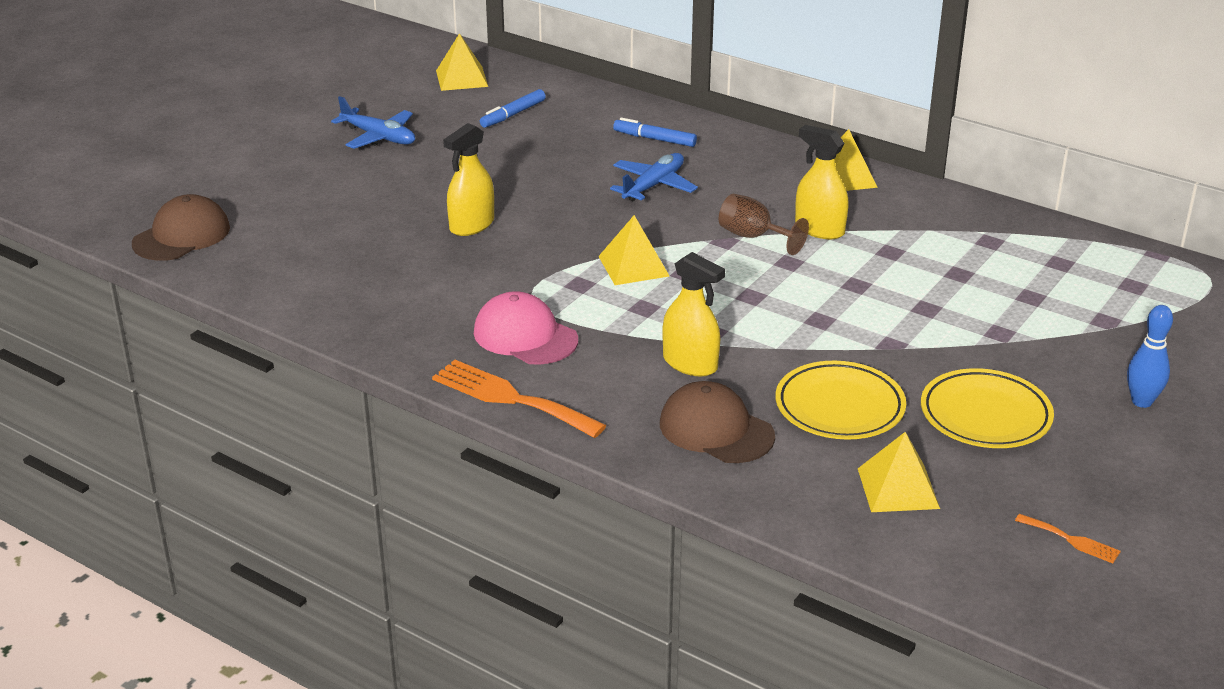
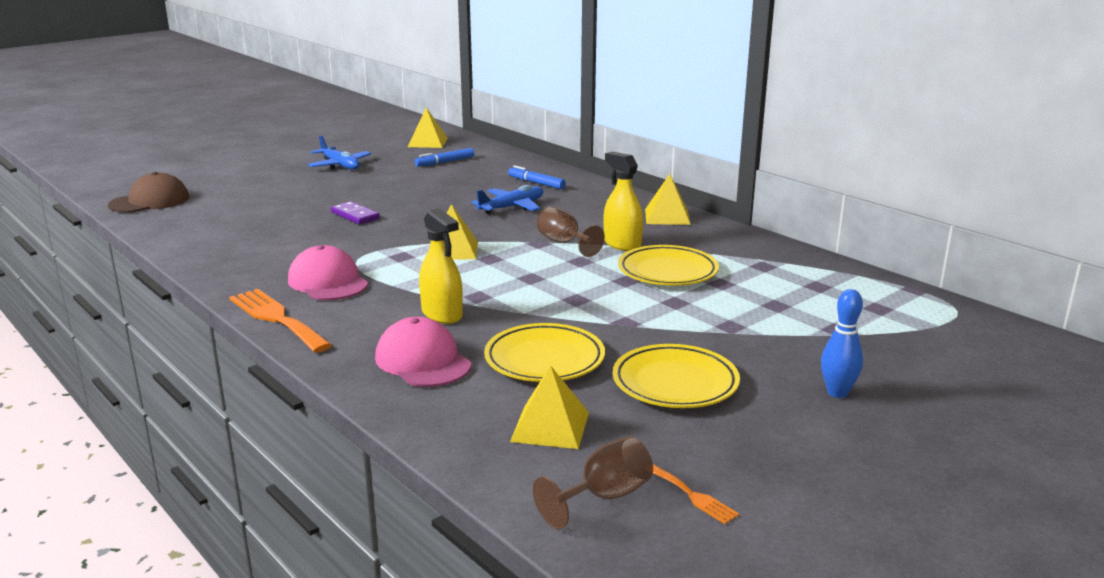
camera: 15 degrees right, 10 degrees down
(472, 225) = (355, 215): yellow spray bottle -> purple domino
(716, 430) = (423, 361): brown cap -> pink cap
(893, 265) = (667, 271): none -> yellow plate
(995, 555) = (604, 497): none -> brown goblet

